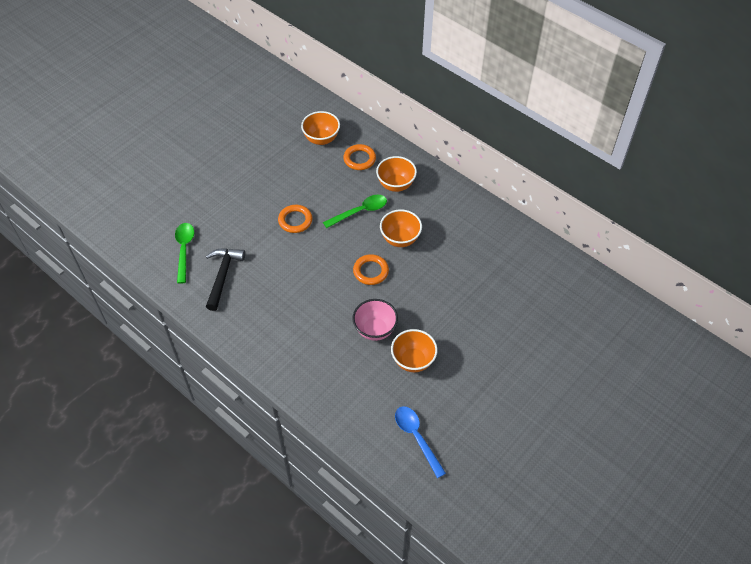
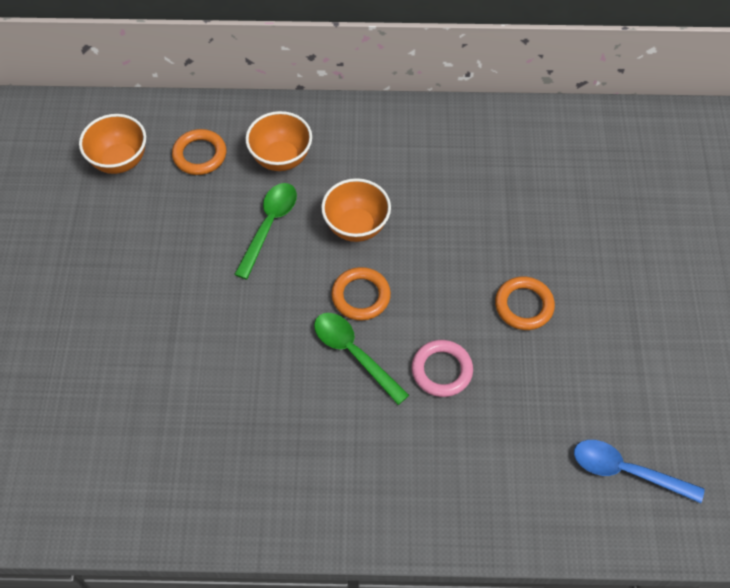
camera: 40 degrees left, 5 degrees up
(184, 250) = (68, 457): green spoon -> green spoon (353, 353)
(223, 276) = (165, 452): black hammer -> none
(295, 220) = (193, 298): orange ring -> orange ring (524, 305)
(375, 330) = (441, 370): pink bowl -> pink ring
(413, 361) = (526, 374): orange bowl -> none

